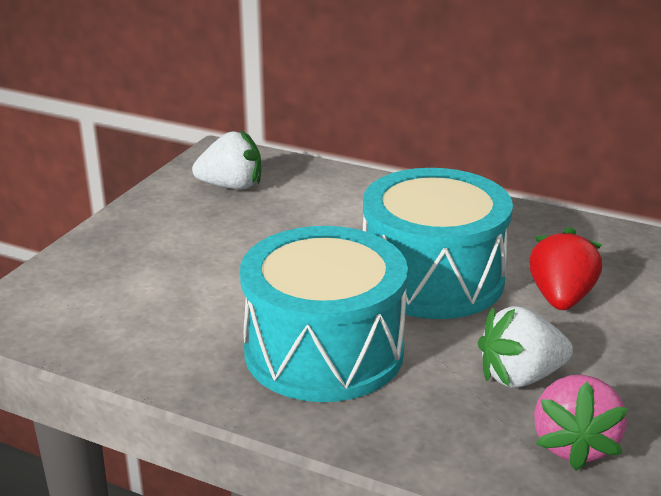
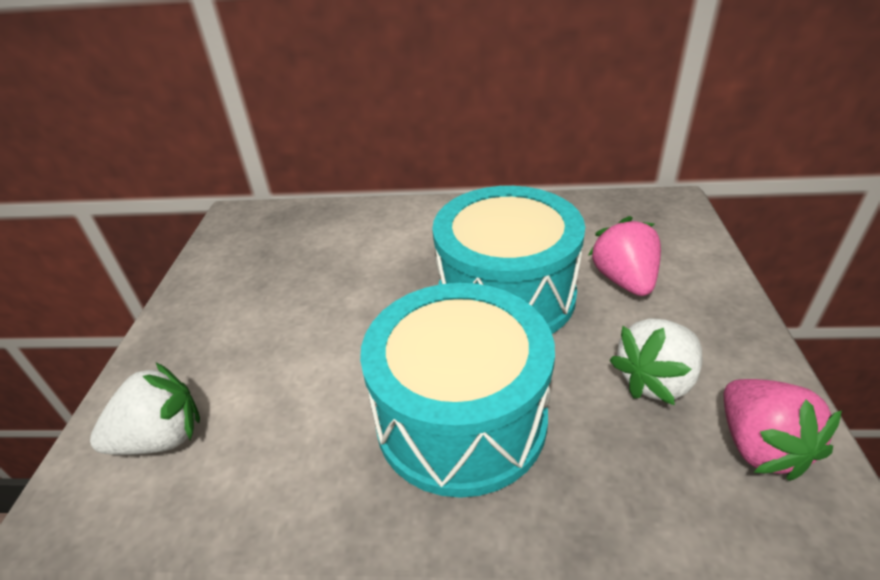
camera: 20 degrees left, 10 degrees up
(231, 186) = (264, 250): white strawberry -> white strawberry (162, 438)
(560, 298) = (624, 280): red strawberry -> pink strawberry

